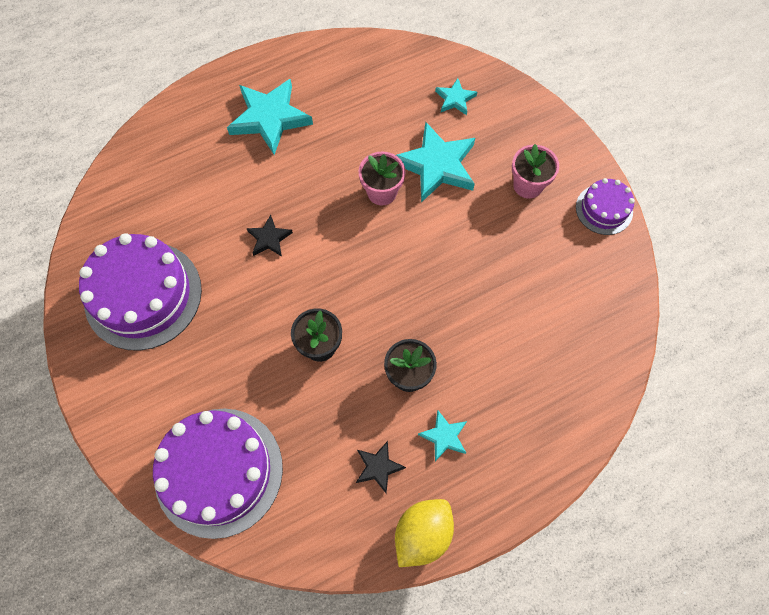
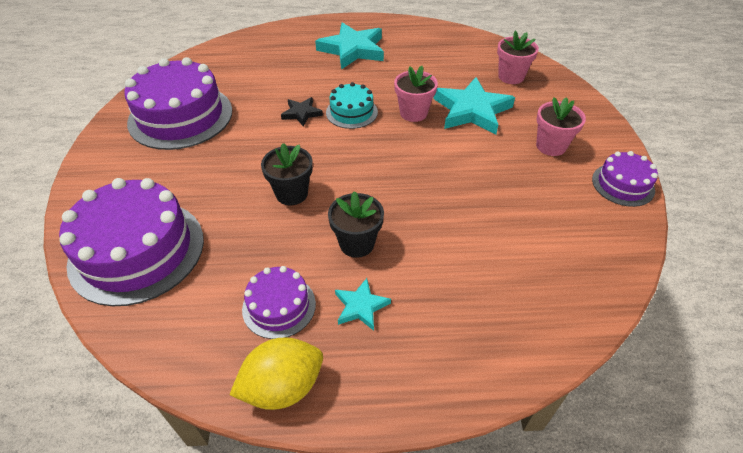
camera: 25 degrees right, 20 degrees down
(319, 216) = (351, 112): none -> turquoise cake
(378, 467) = (279, 306): black star -> purple cake
(455, 99) = (511, 77): turquoise star -> pink flower pot

